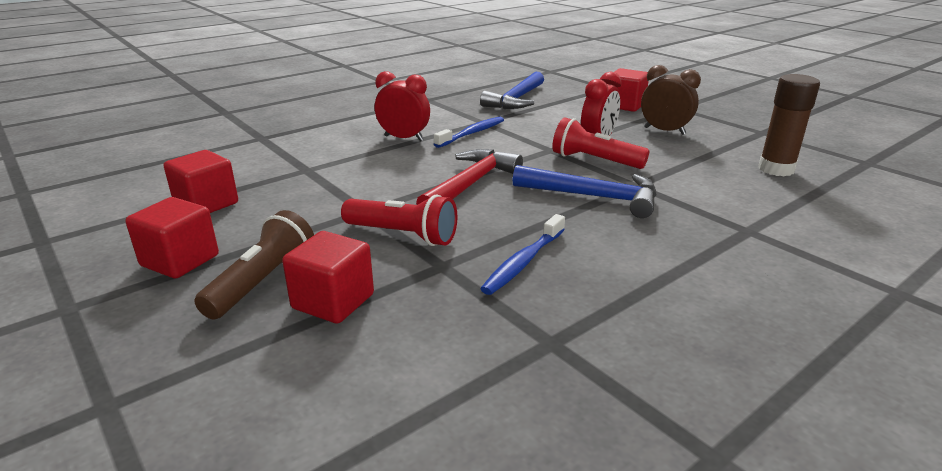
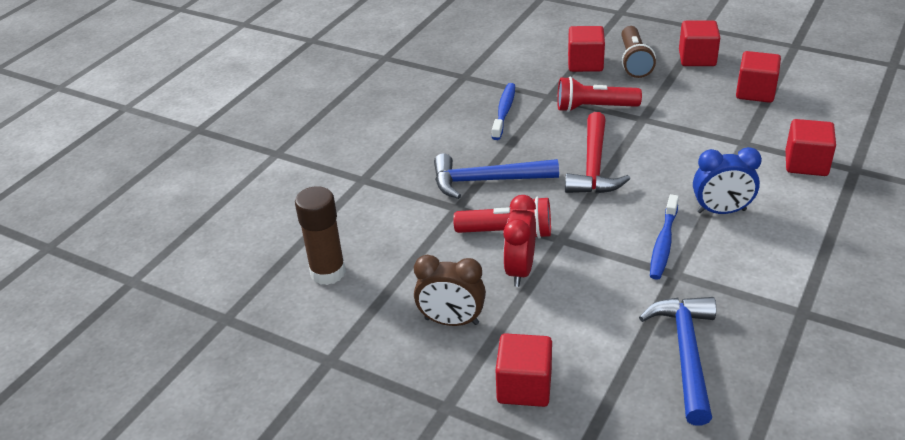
camera: 160 degrees right, 10 degrees up
(288, 147) = (806, 164): none -> red cube
(404, 138) = (721, 211): red clock -> blue clock

